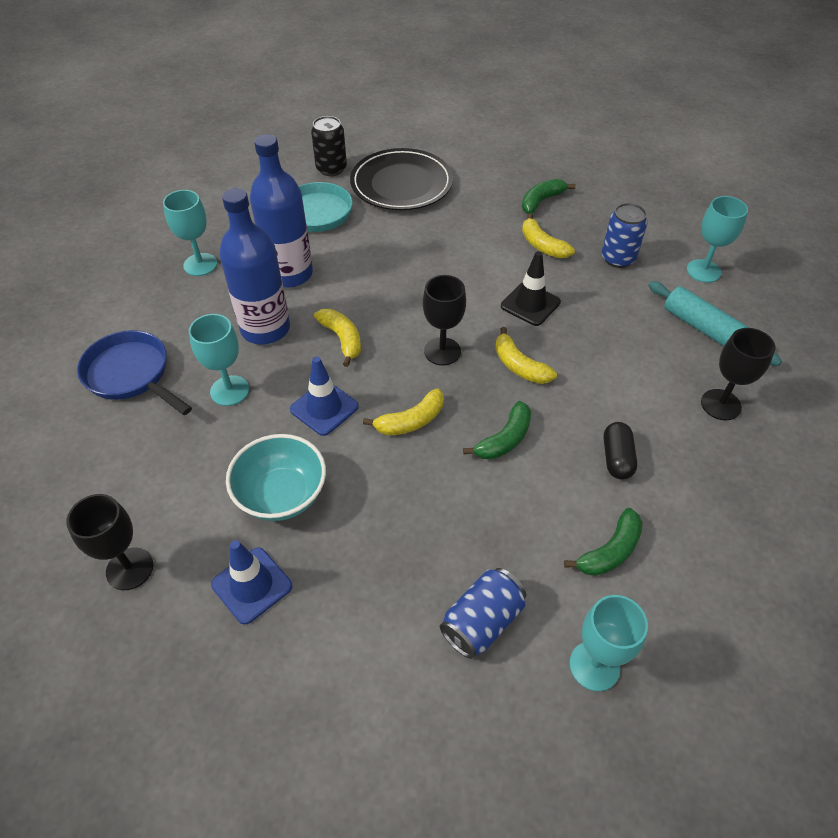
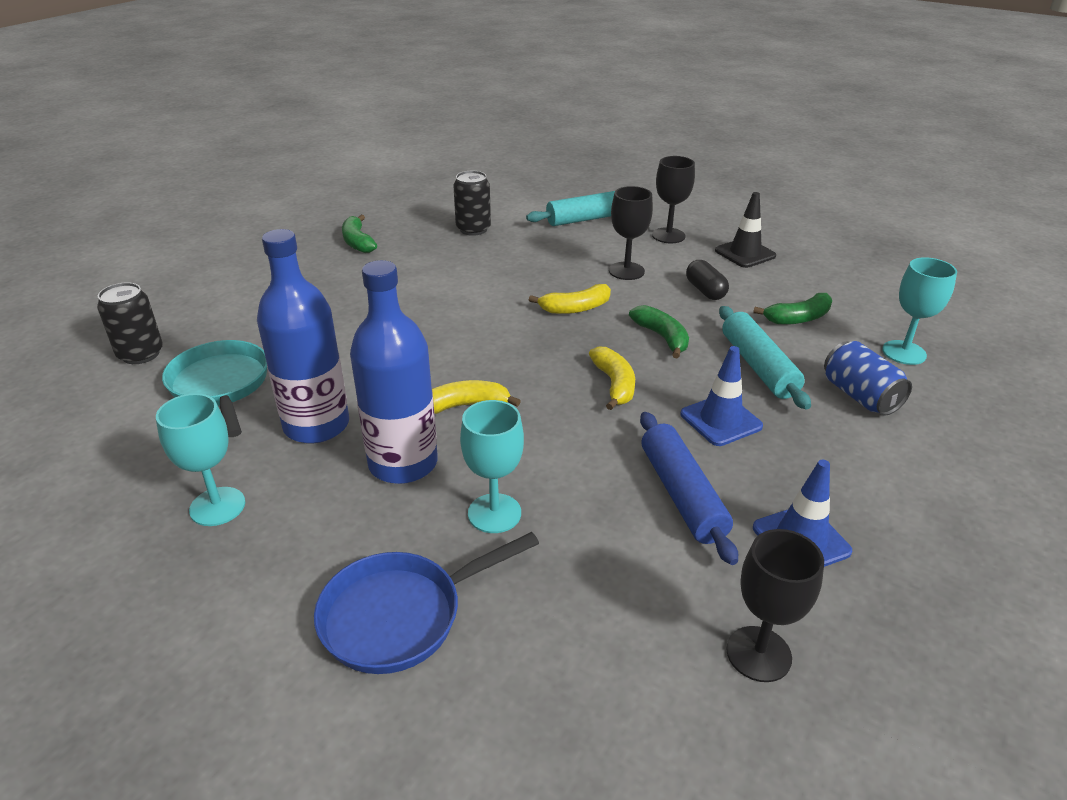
camera: 70 degrees left, 15 degrees down
(282, 495) = (681, 495): turquoise bowl -> blue rolling pin
(324, 408) = (566, 439): blue traffic cone -> blue traffic cone (721, 420)
(401, 184) = (234, 311): black plate -> none
(442, 351) = (529, 345): black goblet -> black goblet (626, 271)
(493, 525) = (758, 366): none -> turquoise rolling pin
(530, 304) = (498, 283): black traffic cone -> black traffic cone (745, 253)
(542, 245) = (422, 257): yellow banana -> none
(610, 551) = (798, 318): green banana -> green banana turned 90 degrees clockwise
(617, 458) = (705, 291): black capsule -> black capsule turned 45 degrees clockwise
(618, 258) = (473, 229): blue can -> black can
(703, 271) = (519, 201): turquoise goblet -> none

